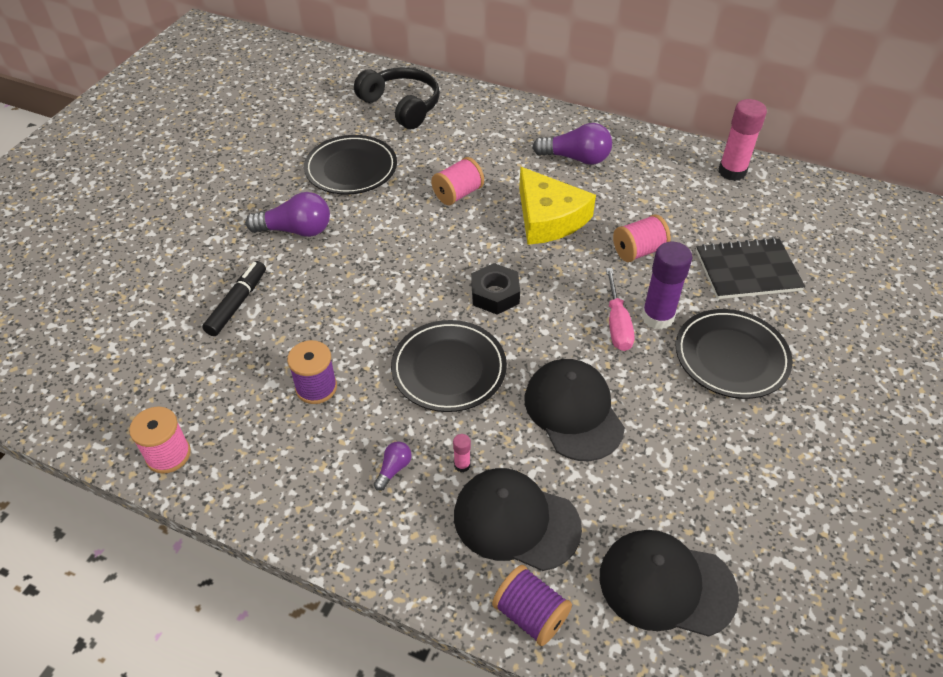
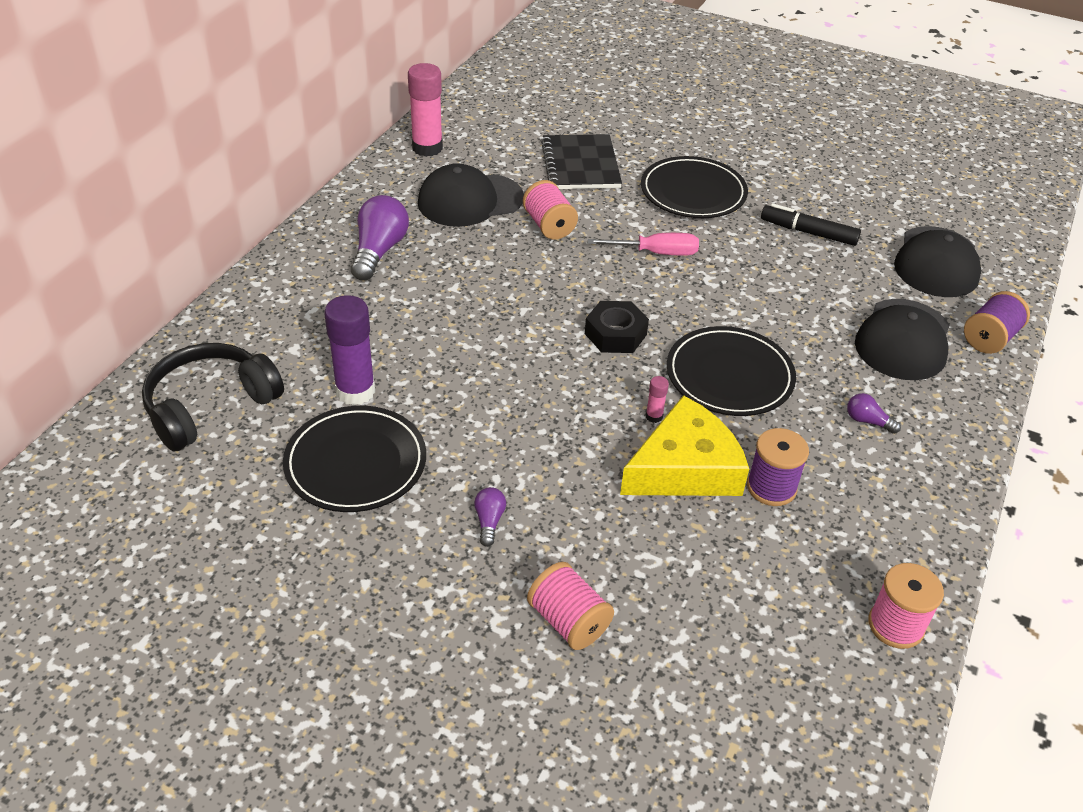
camera: 90 degrees left, 5 degrees down
(237, 303) = (637, 579): black marker -> black marker (808, 232)
(296, 230) = (489, 521): purple light bulb -> purple light bulb, size x0.49
(458, 194) = (432, 355): pink spool -> pink spool (568, 621)
(462, 465) = (851, 371): pink glue stick -> pink glue stick (654, 416)
(548, 218) = (488, 283): yellow cheese -> yellow cheese (685, 468)
(573, 411) = (772, 293): black cap -> black cap (470, 200)
(657, 317) = (645, 227): purple glue stick -> purple glue stick (355, 391)

